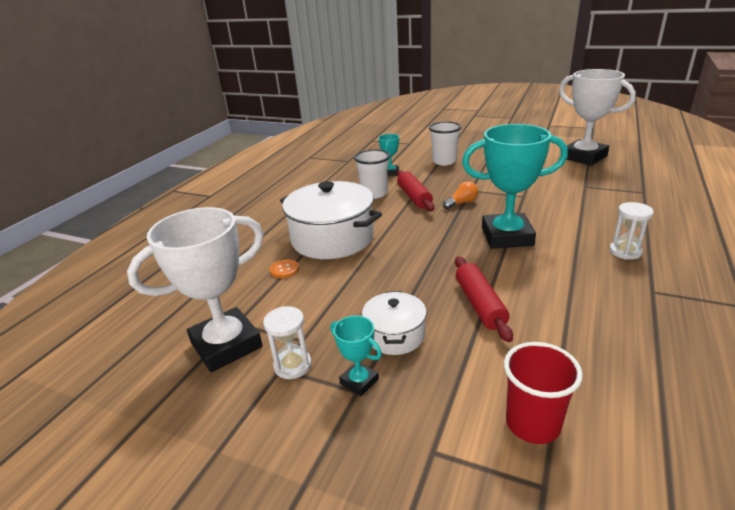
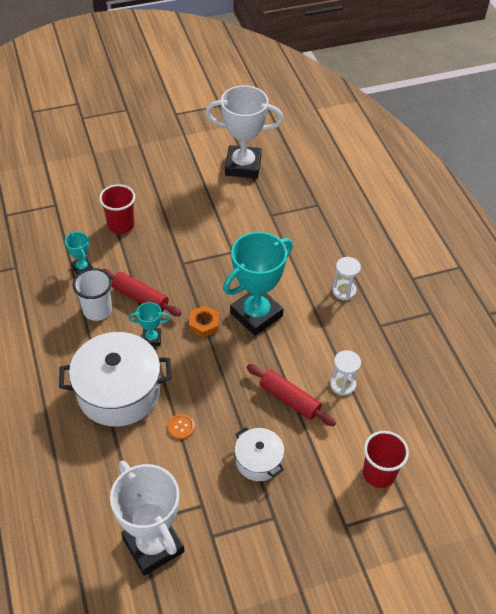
camera: 45 degrees left, 20 degrees up
(226, 345) = (153, 545): white trophy -> white trophy turned 45 degrees counterclockwise
(284, 269) = (116, 451): orange button -> orange button (181, 427)
(292, 365) = (217, 528): white hourglass -> white hourglass (342, 384)
(359, 381) = (269, 510): turquoise trophy -> turquoise trophy (151, 339)
(444, 161) = (121, 225): white cup -> red cup
(450, 226) = (204, 324): none -> orange nut
(461, 203) = (189, 287): orange light bulb -> none

